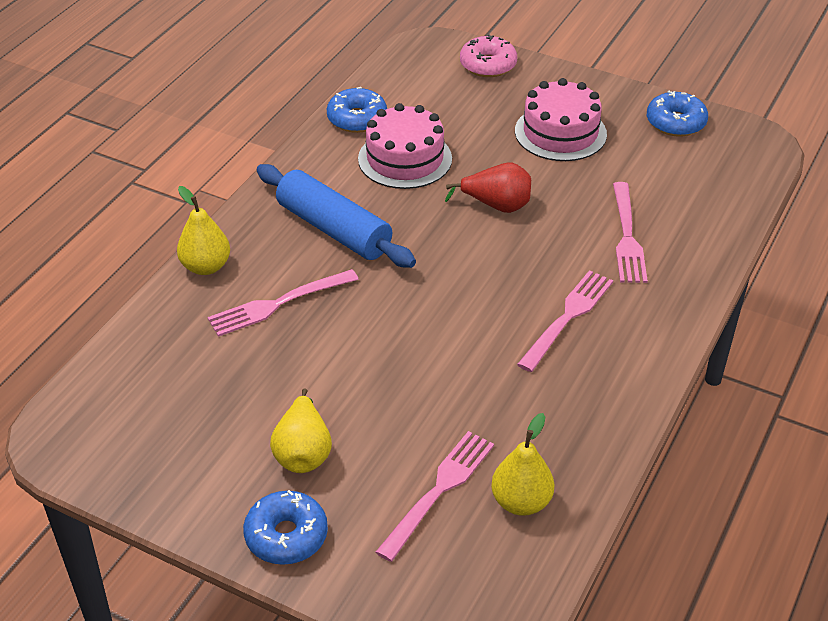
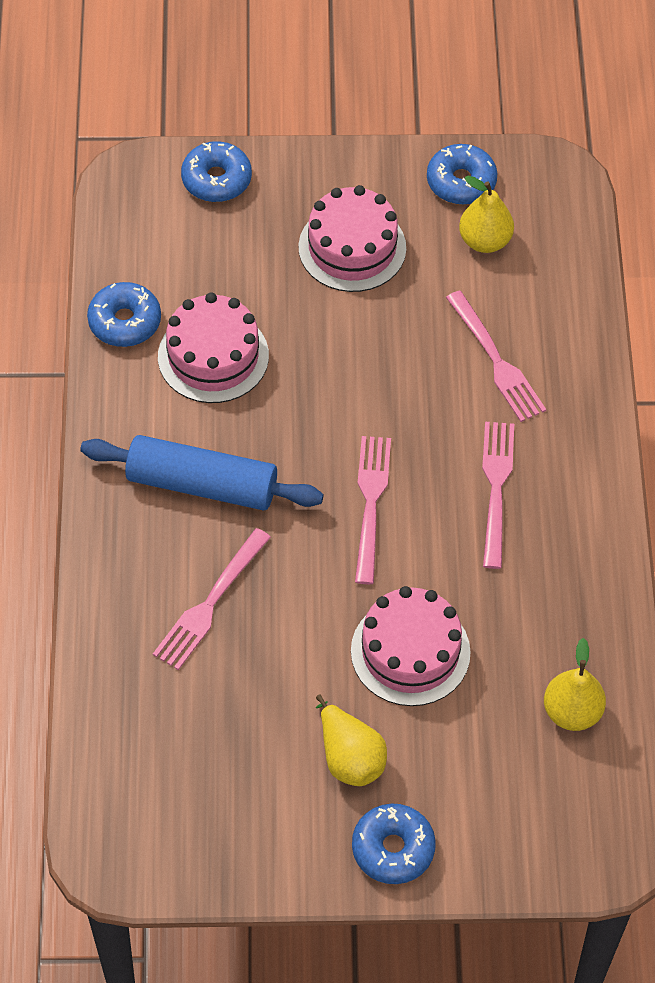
camera: 30 degrees left, 15 degrees up
(206, 266) = (104, 592): yellow pear -> yellow pear (485, 241)
(412, 399) = (410, 652): none -> pink cake
(438, 491) = (495, 737): pink fork -> pink fork (371, 503)
(488, 65) = (216, 179): pink donut -> blue donut
(496, 206) = (346, 378): red pear -> none

